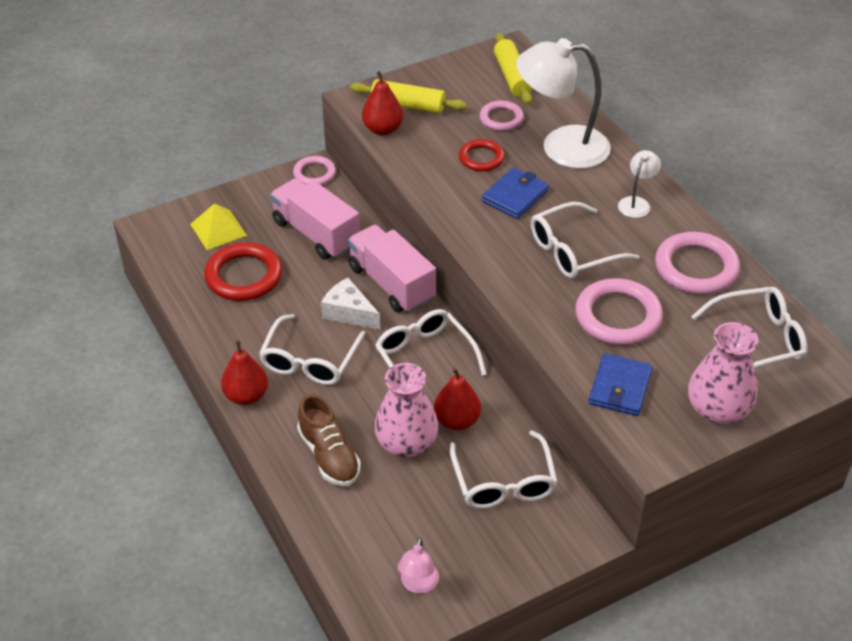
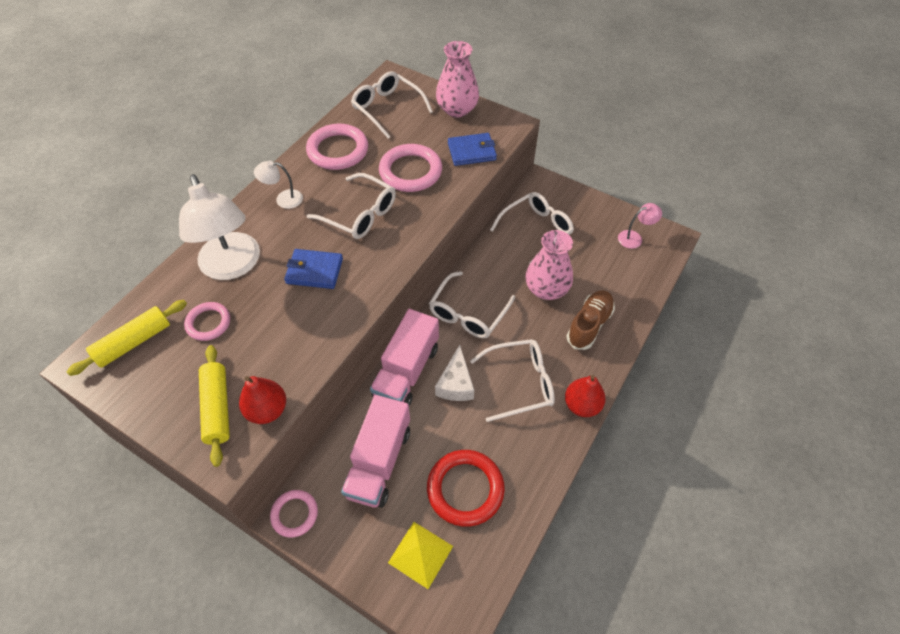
camera: 120 degrees left, 10 degrees up
(457, 420) = (508, 272): red pear -> none
(481, 158) = (275, 313): red ring -> none

